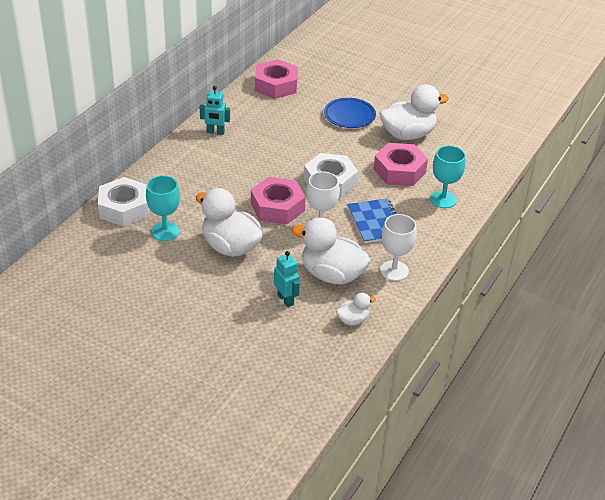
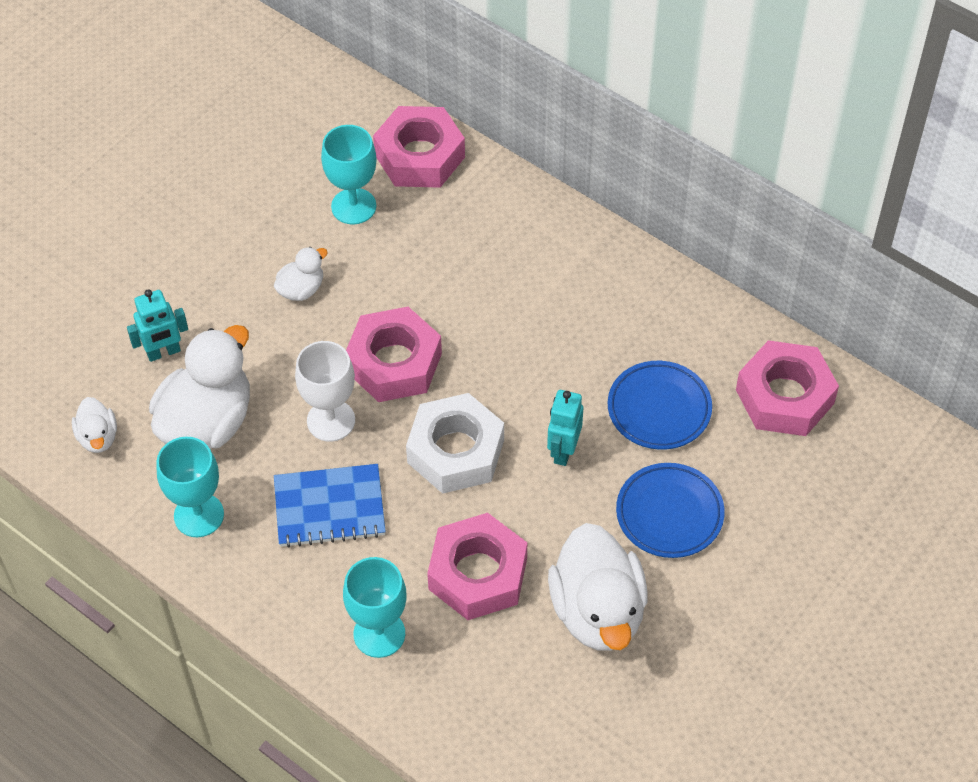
camera: 100 degrees right, 15 degrees up
(124, 208) = (420, 156): white nut -> pink nut
(215, 132) = (624, 287): turquoise robot -> turquoise robot (563, 451)
(230, 247) = (301, 289): white duck -> white duck, size x0.48
(290, 120) = (659, 409): none -> blue plate
(394, 271) = (199, 515): white goblet -> turquoise goblet

